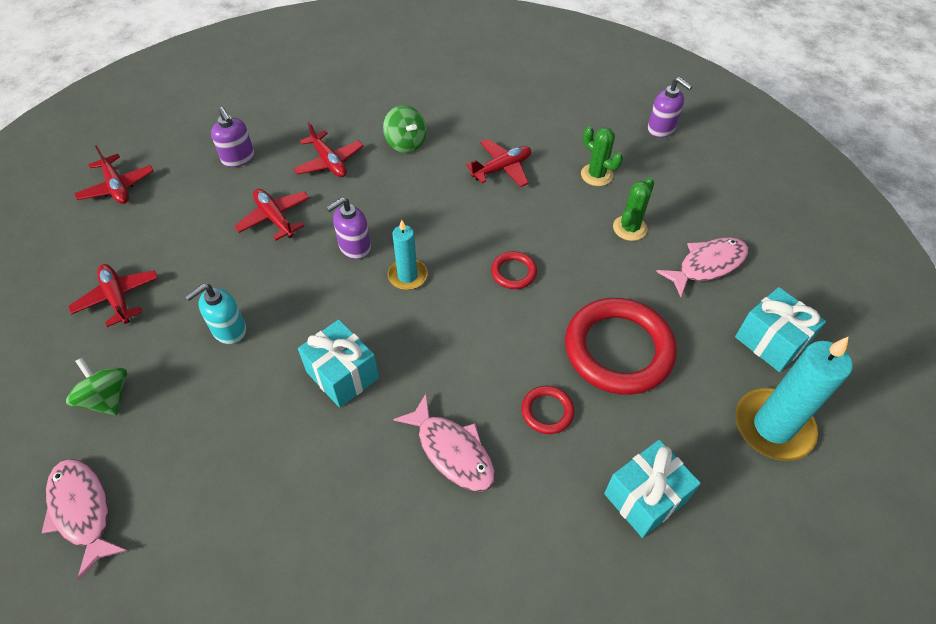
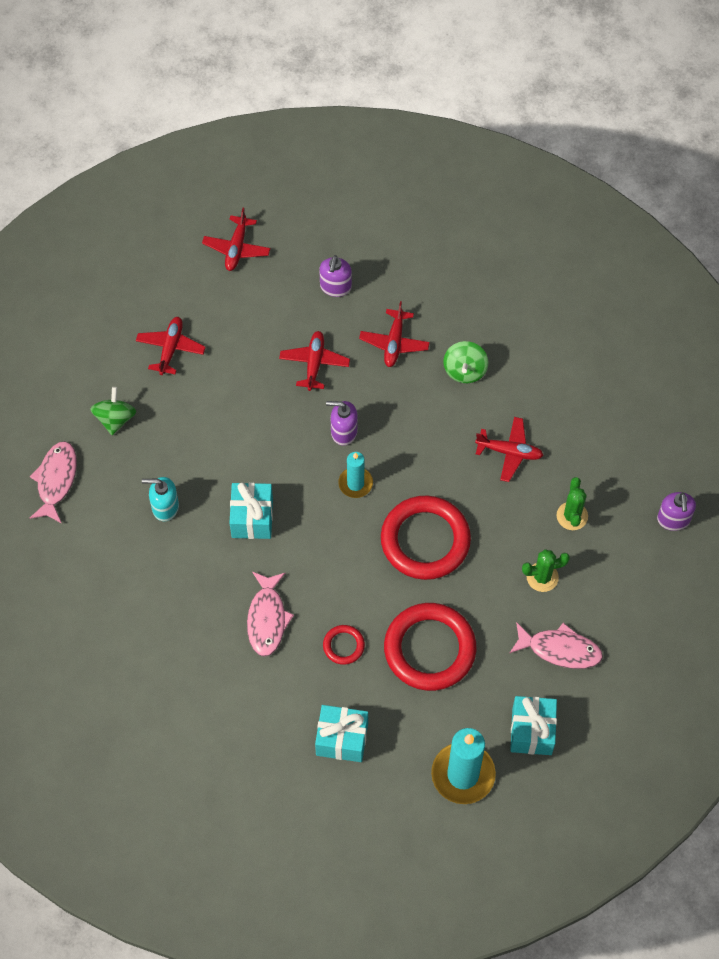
camera: 45 degrees right, 10 degrees up
(229, 330) = (215, 429): turquoise soap dispenser -> turquoise soap dispenser (165, 507)
(513, 272) = (425, 540): red ring -> red ring, size x2.21

